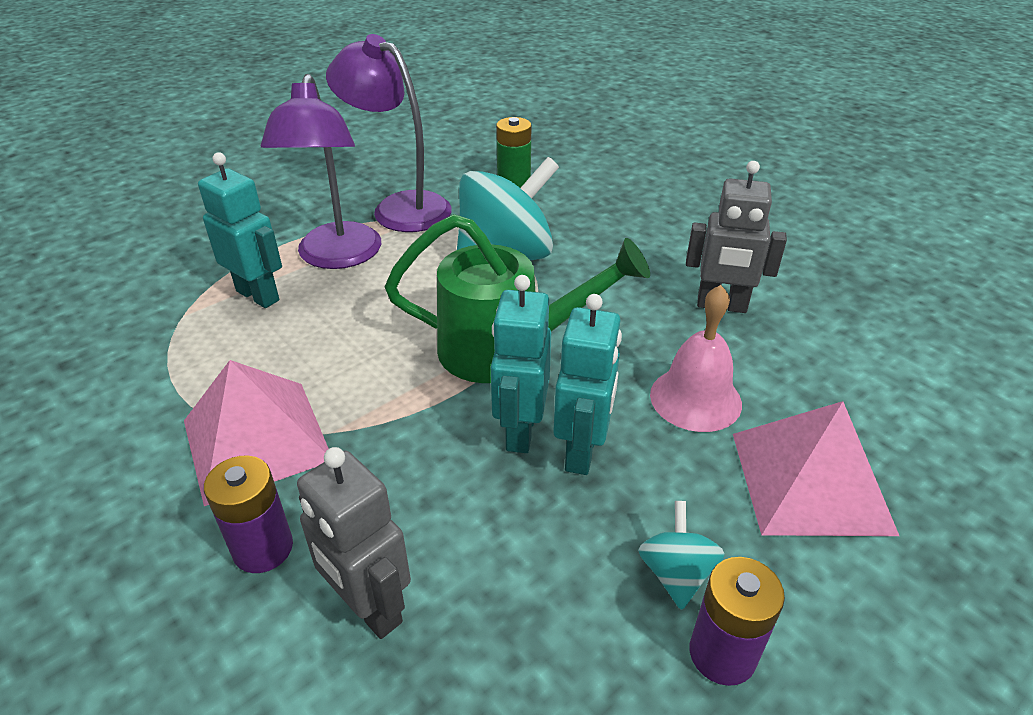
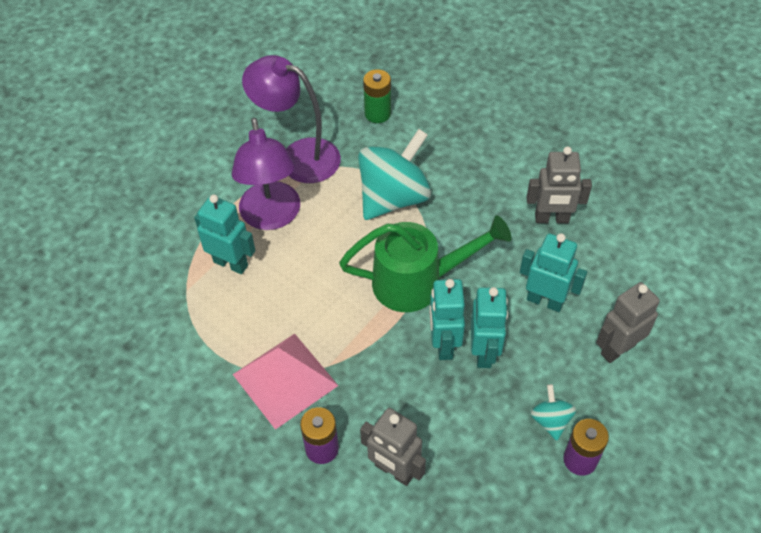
camera: 10 degrees left, 15 degrees up
(695, 399) = (545, 300): pink bell -> turquoise robot
(810, 482) = (617, 349): pink pyramid -> grey robot

